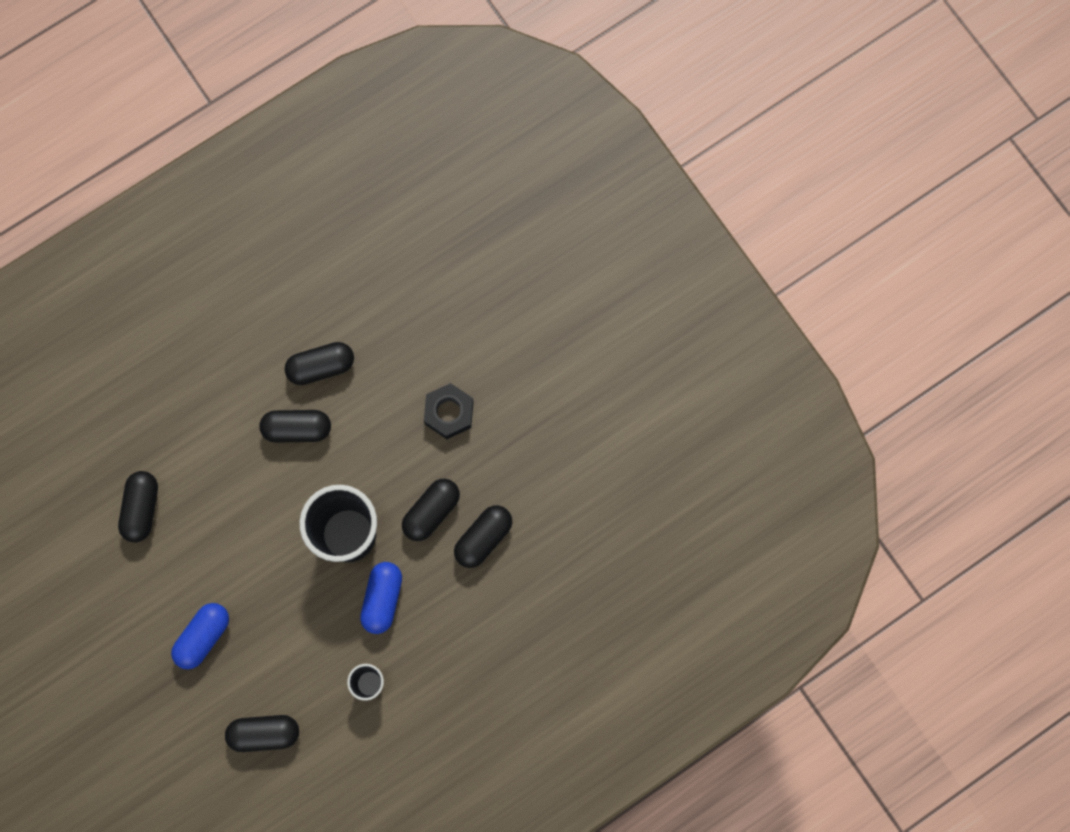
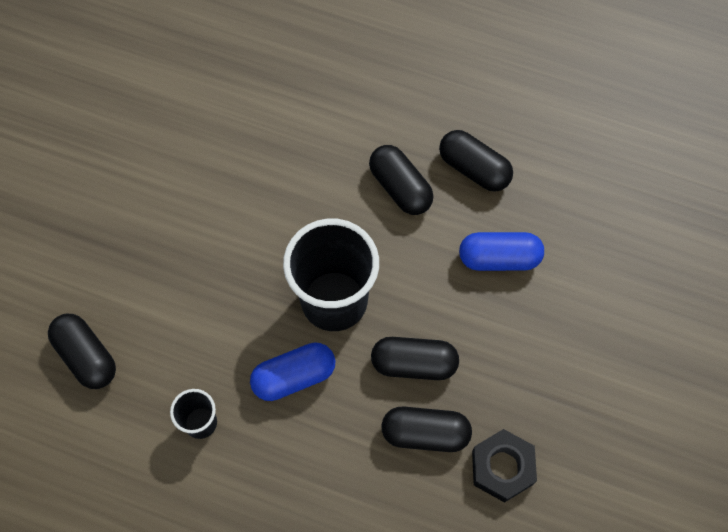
camera: 55 degrees right, 10 degrees down
(142, 509) = (229, 109): black capsule -> none
(203, 637) = (145, 238): blue capsule -> blue capsule (499, 258)
(449, 413) = (523, 312): black nut -> black nut (502, 467)

